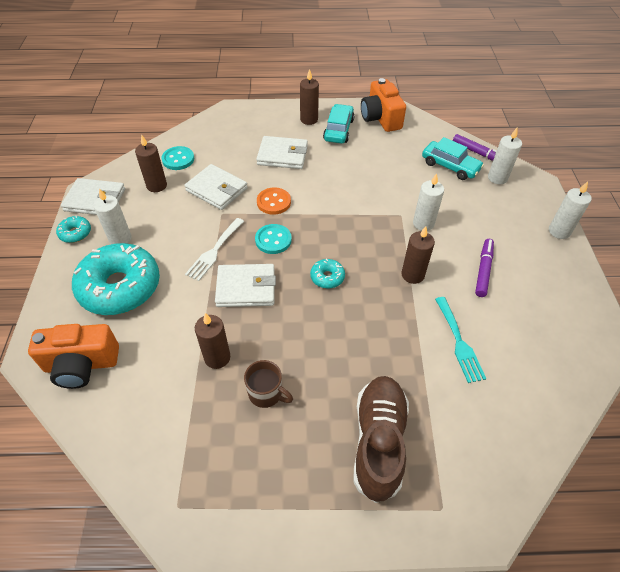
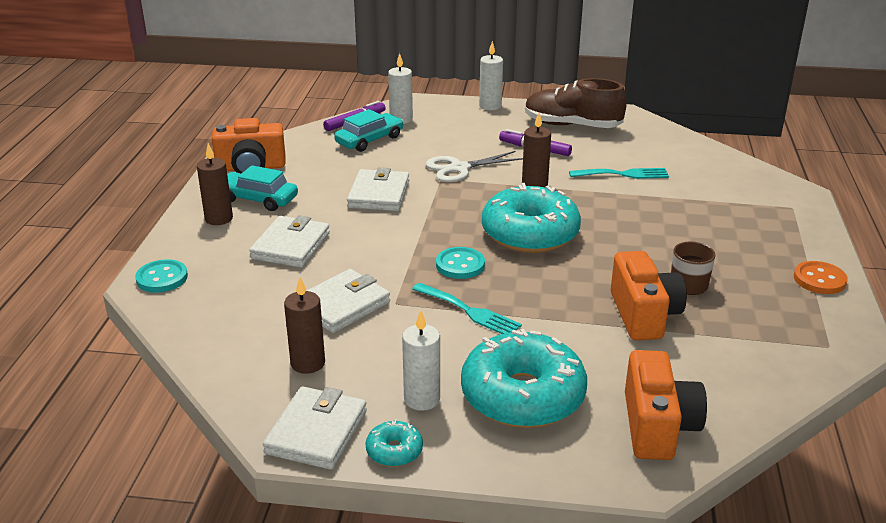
camera: 80 degrees left, 20 degrees down
(178, 159) = (250, 341): turquoise button -> turquoise button (162, 278)
(214, 251) = (469, 311): white fork -> turquoise fork
(217, 357) = (643, 315): brown candle -> orange camera
(246, 288) = (538, 289): white wallet -> white wallet (379, 194)
(273, 202) = (388, 260): orange button -> orange button (819, 279)
(327, 277) = (530, 234): turquoise donut -> turquoise donut, size x2.34
(378, 442) = (735, 228): brown shoe -> brown shoe (572, 125)
(423, 223) = (459, 168): white candle -> white scissors

